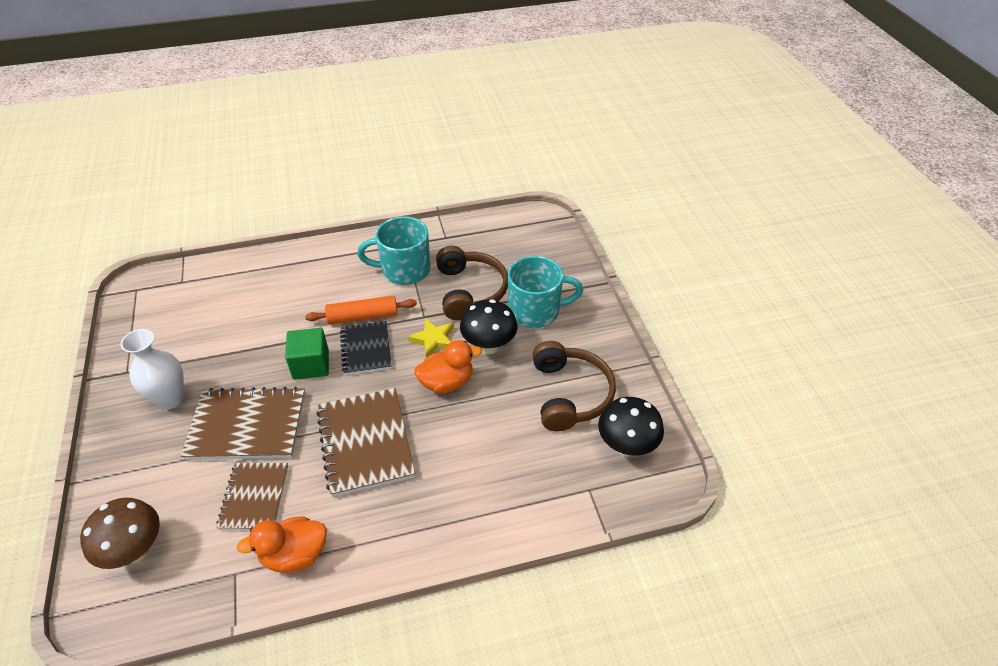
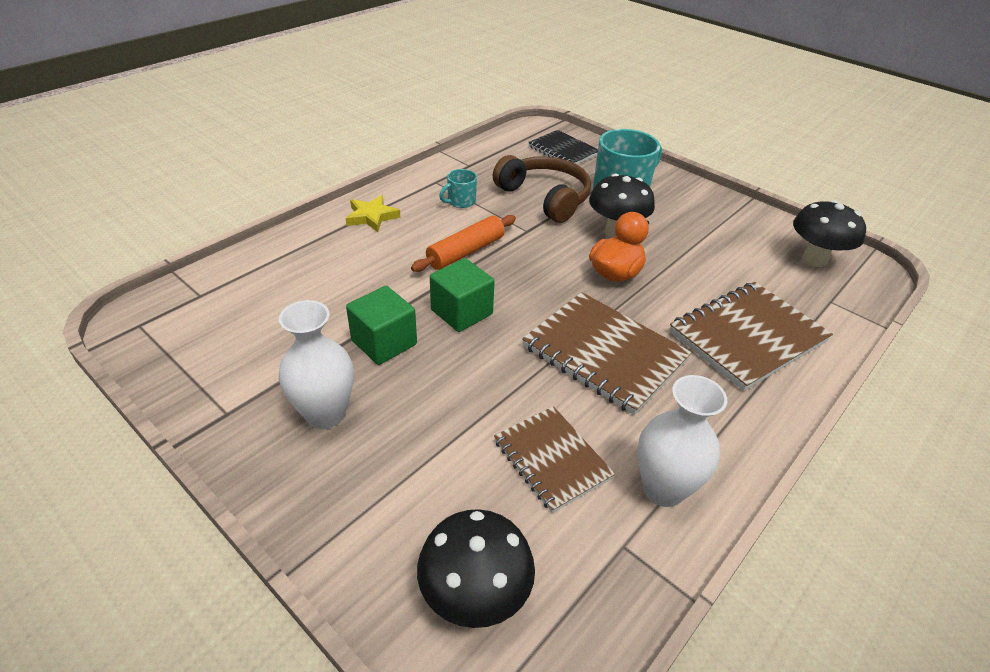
camera: 35 degrees left, 5 degrees down
(136, 550) = (475, 596): brown mushroom -> black mushroom
(245, 365) = (384, 342): none -> green cube
(247, 426) = (458, 397): brown notebook -> brown notebook (747, 336)
(294, 555) = (663, 489): orange duck -> white vase
(366, 349) = (503, 277): black notebook -> black notebook (563, 151)
(404, 270) = (460, 201): turquoise mug -> turquoise mug, size x0.49
(433, 340) = (560, 245): yellow star -> yellow star (371, 217)
(570, 394) = (726, 241): brown headphones -> none

